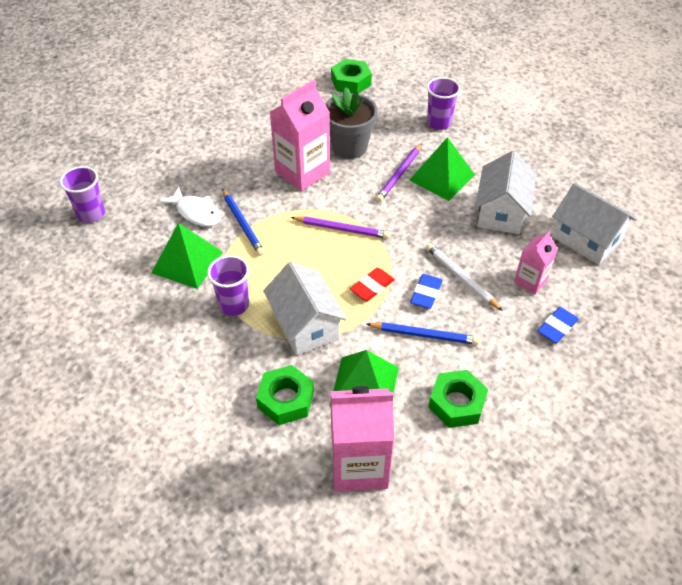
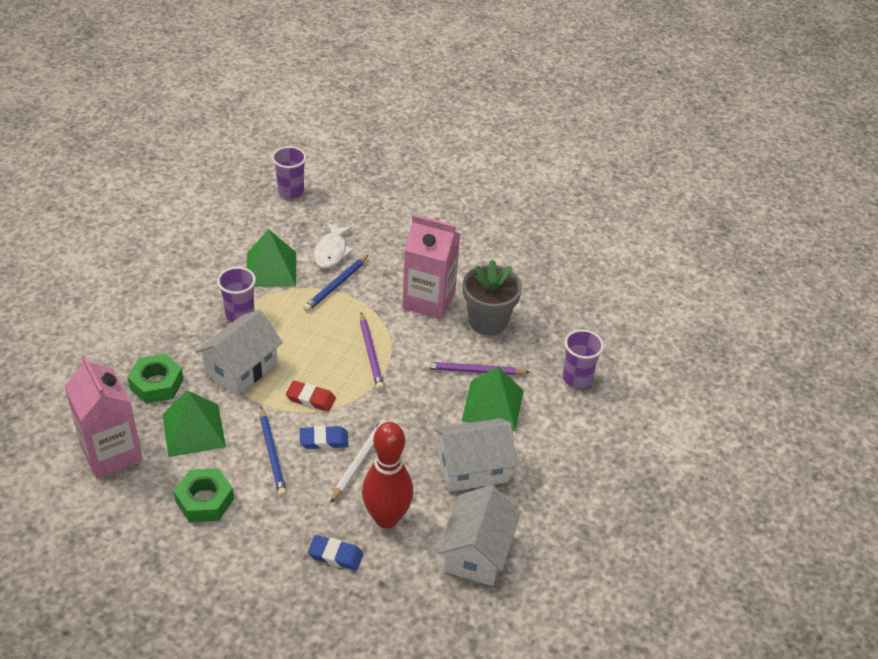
camera: 60 degrees right, 5 degrees down
(351, 82) = (589, 289): green nut -> none
(530, 281) = (386, 518): pink carton -> red bowling pin

